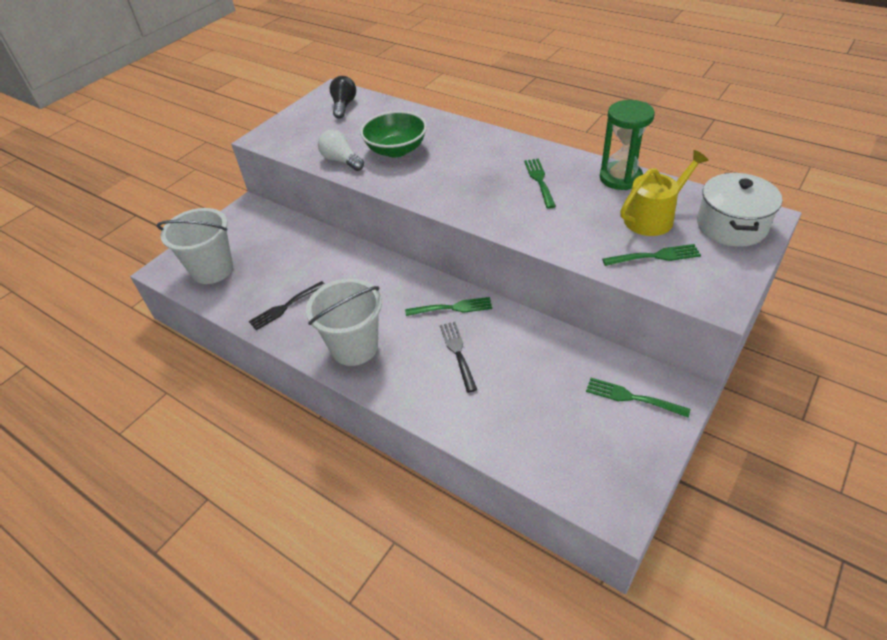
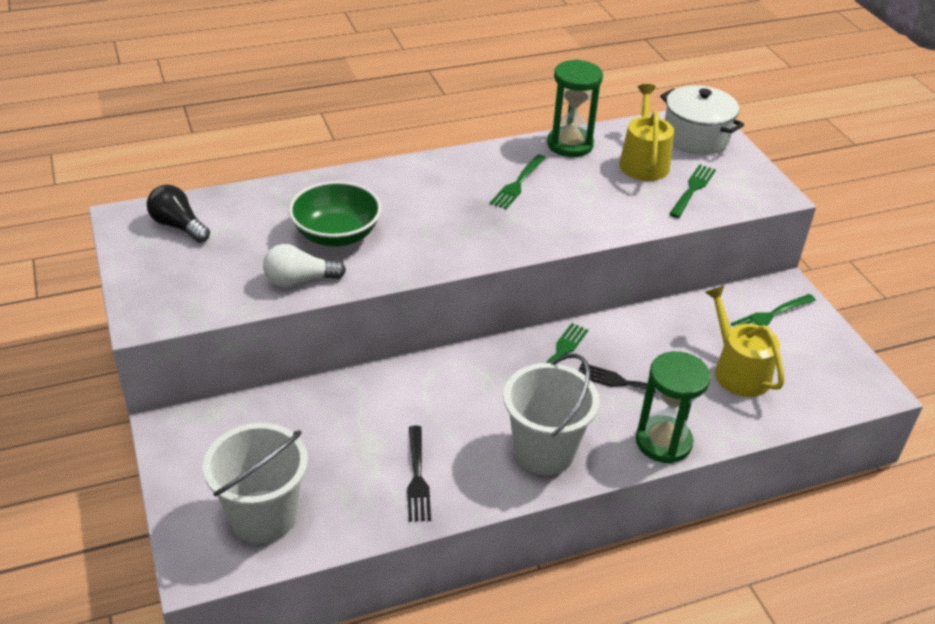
camera: 60 degrees left, 5 degrees down
(418, 401) = (663, 442): none -> green hourglass
(539, 181) = (517, 184): green fork -> green fork turned 90 degrees counterclockwise
(539, 407) = (738, 370): none -> yellow watering can

